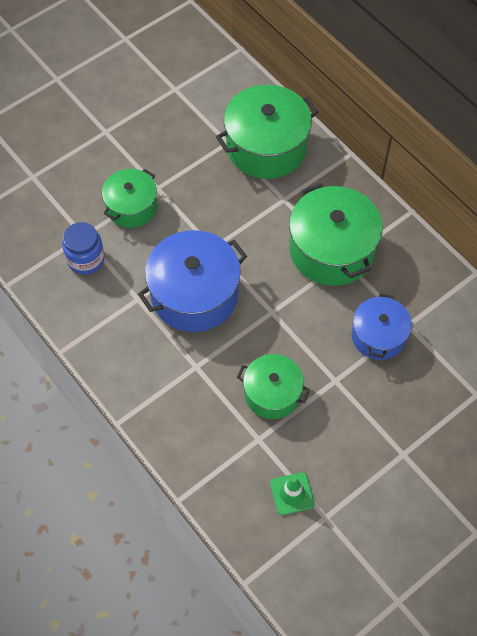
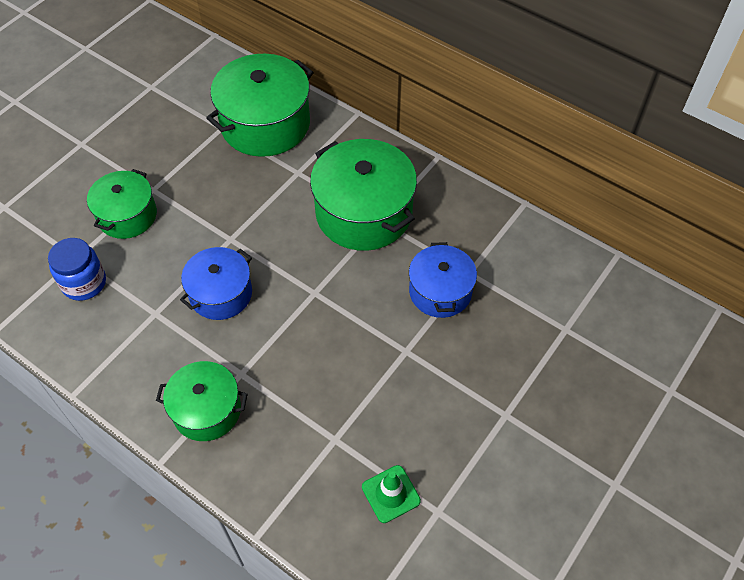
camera: 15 degrees left, 5 degrees down
(194, 294) = (221, 294): blue pot -> blue pot, size x0.61
(272, 393) = (338, 383): green pot -> green pot (207, 410)

